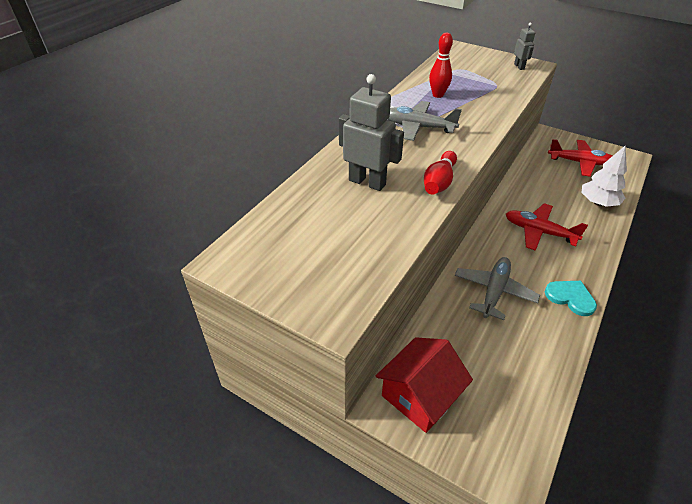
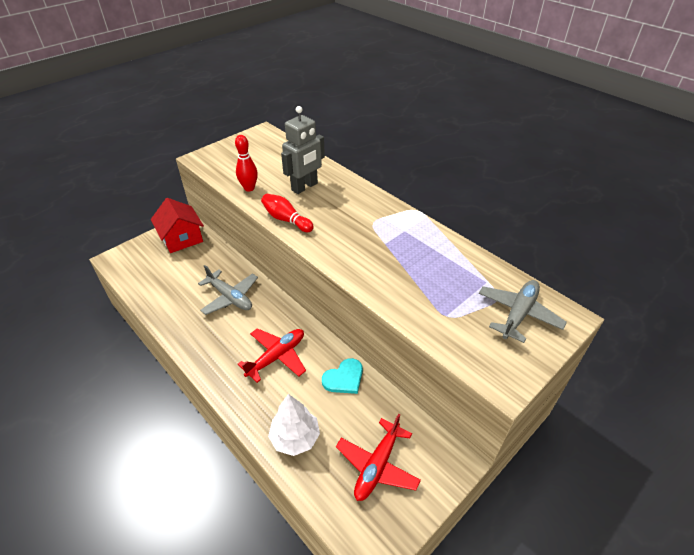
camera: 105 degrees right, 0 degrees up
(418, 127) = (371, 228): grey plane -> grey plane (518, 314)
(438, 95) = (431, 258): red bowling pin -> red bowling pin (249, 188)
(519, 67) = (500, 361): grey robot -> none
(570, 297) = (197, 342): turquoise heart -> turquoise heart (344, 378)

